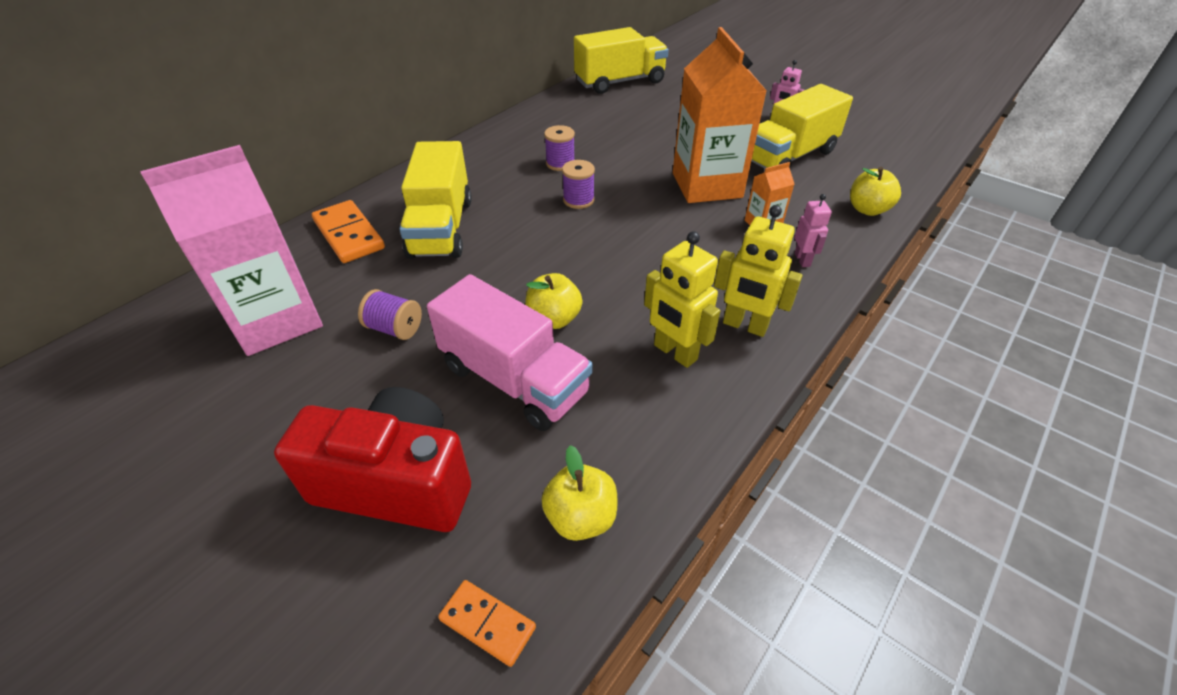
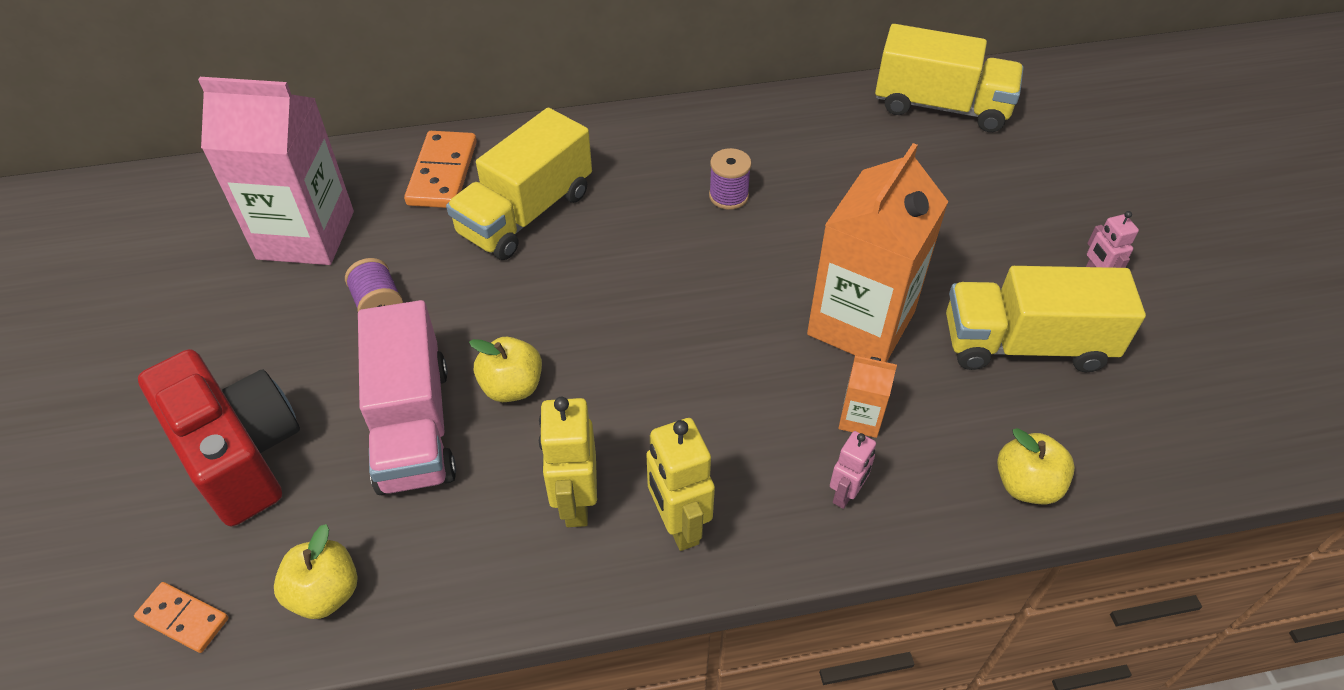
camera: 40 degrees right, 5 degrees up
(488, 623) = (183, 618): orange domino -> orange domino turned 45 degrees counterclockwise
(578, 200) = (692, 258): purple spool -> none

